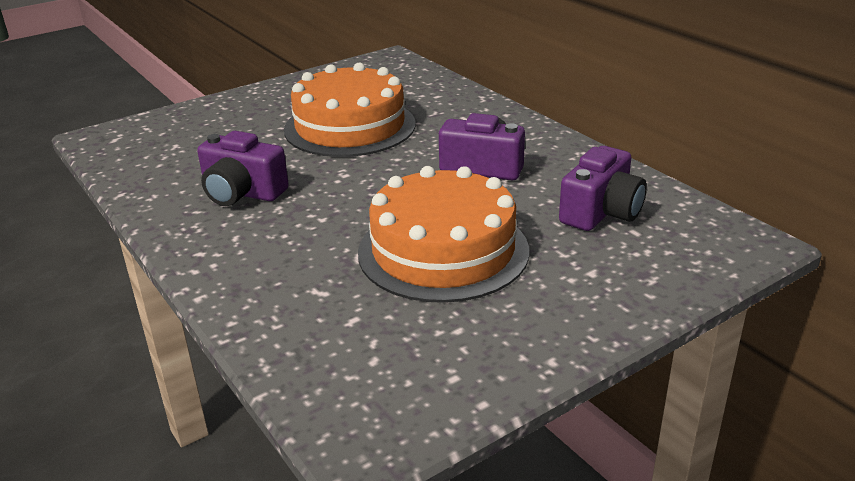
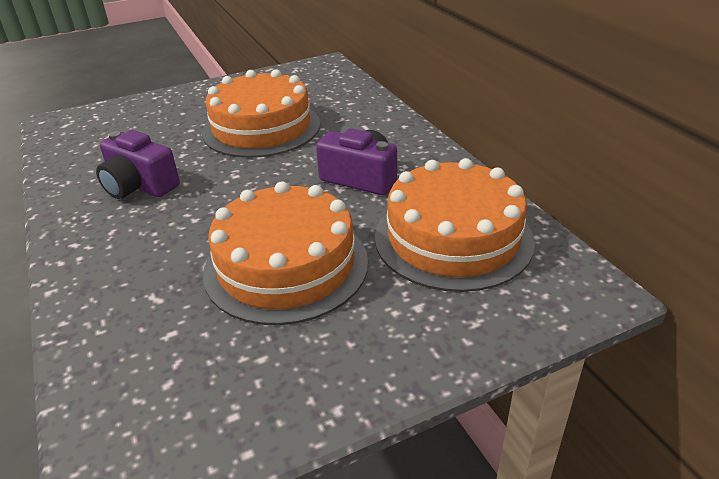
camera: 10 degrees right, 5 degrees up
(601, 212) = (453, 238): purple camera -> orange cake

